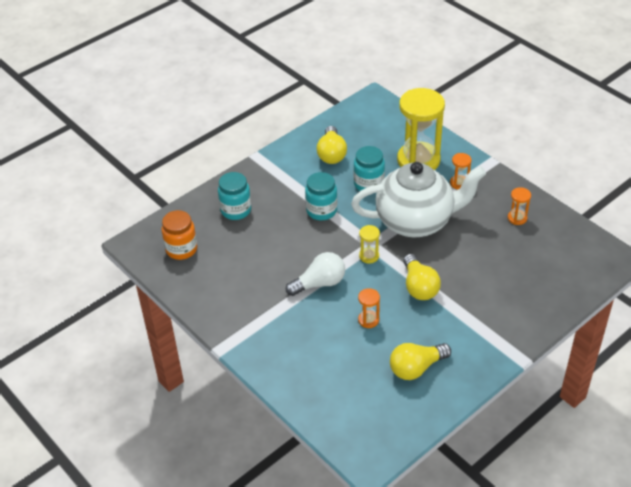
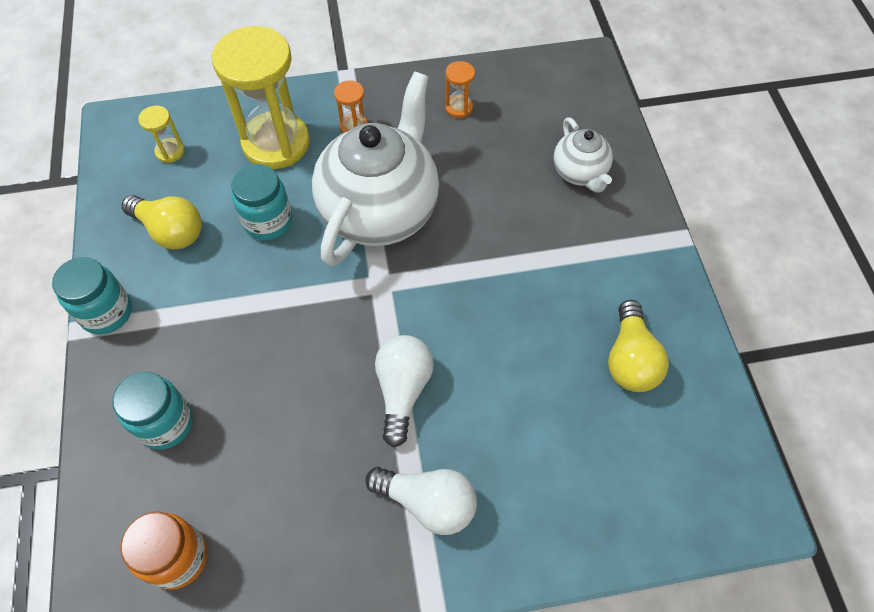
camera: 60 degrees left, 15 degrees up
(270, 321) = (428, 502): none -> white light bulb
(321, 211) = (267, 307): turquoise jar -> turquoise jar (106, 312)
(368, 320) = (512, 367): orange hourglass -> none
(369, 256) = (399, 299): yellow hourglass -> yellow hourglass (170, 151)
(419, 287) = (495, 274): yellow light bulb -> none
(523, 292) = (580, 173): none -> white teapot

